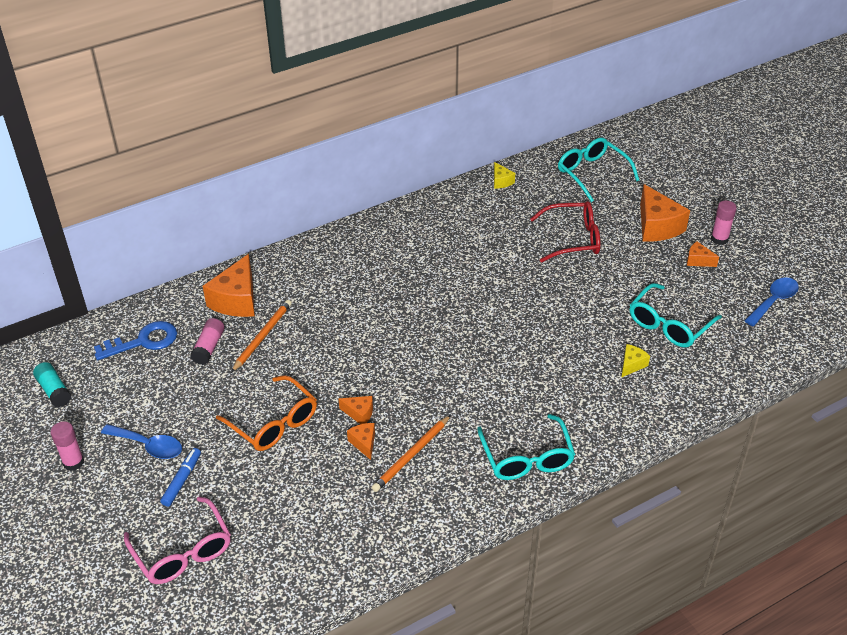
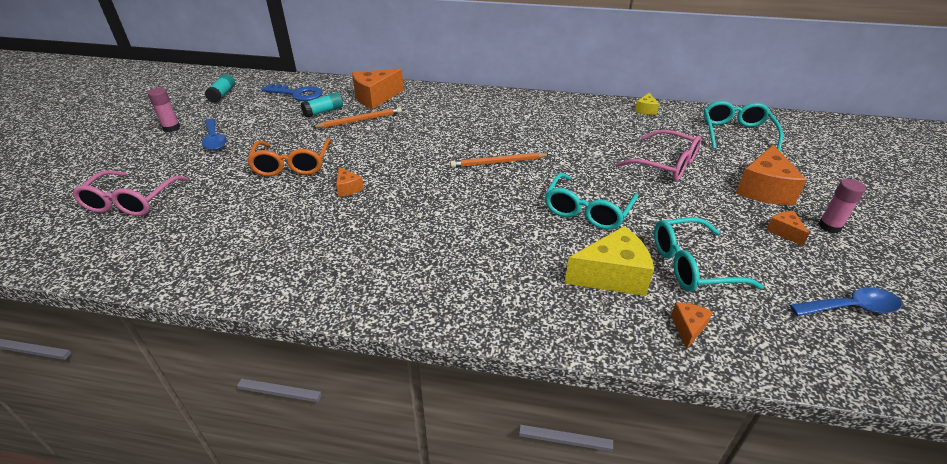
camera: 40 degrees right, 5 degrees down
(182, 480) = (198, 165): blue marker -> none
(209, 347) = (323, 111): pink glue stick -> turquoise glue stick
(364, 443) = (322, 207): orange cheese -> orange cheese (688, 328)
(412, 455) = (340, 233): orange pencil -> orange pencil (498, 162)
(527, 458) = (419, 289): turquoise glasses -> turquoise glasses (587, 211)
(573, 239) = (666, 164): red glasses -> pink glasses
(632, 365) = (612, 276): yellow cheese -> yellow cheese, size x2.02

